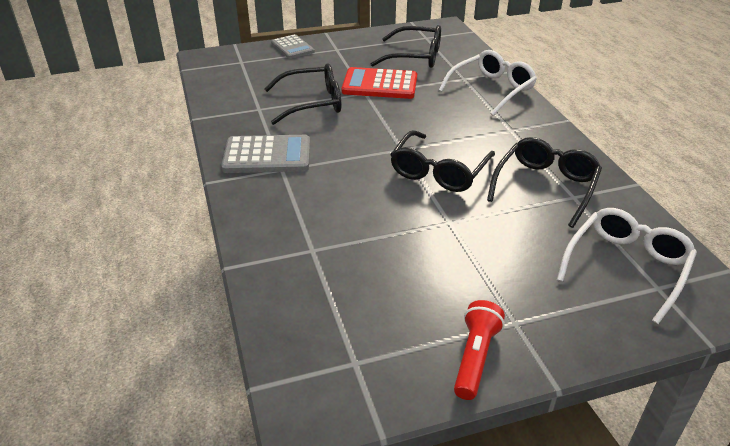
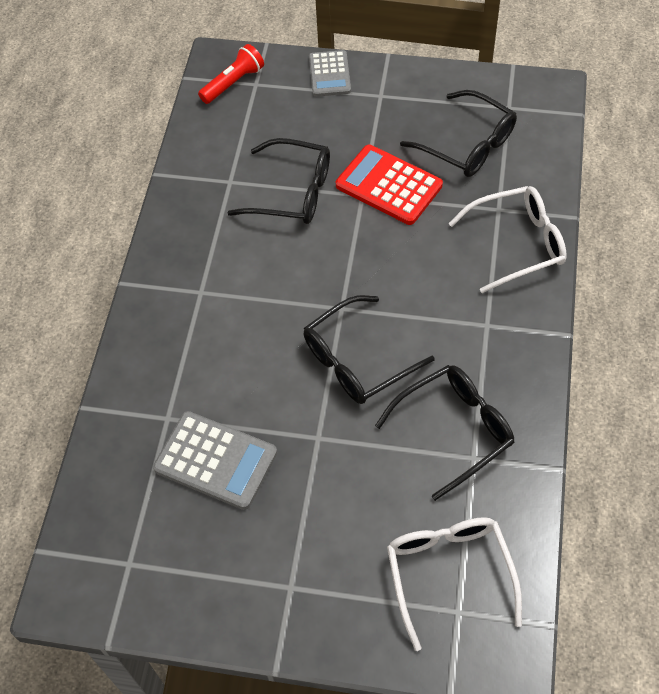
camera: 30 degrees right, 20 degrees up
(267, 156) = (197, 265): grey calculator -> grey calculator (215, 461)
(475, 358) = (229, 606): red flashlight -> red flashlight (233, 83)
(627, 266) = (449, 573): white glasses -> white glasses turned 75 degrees counterclockwise

